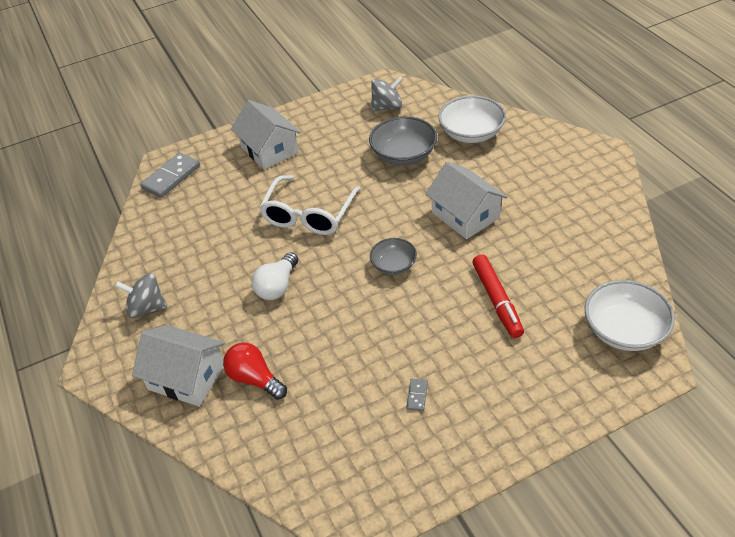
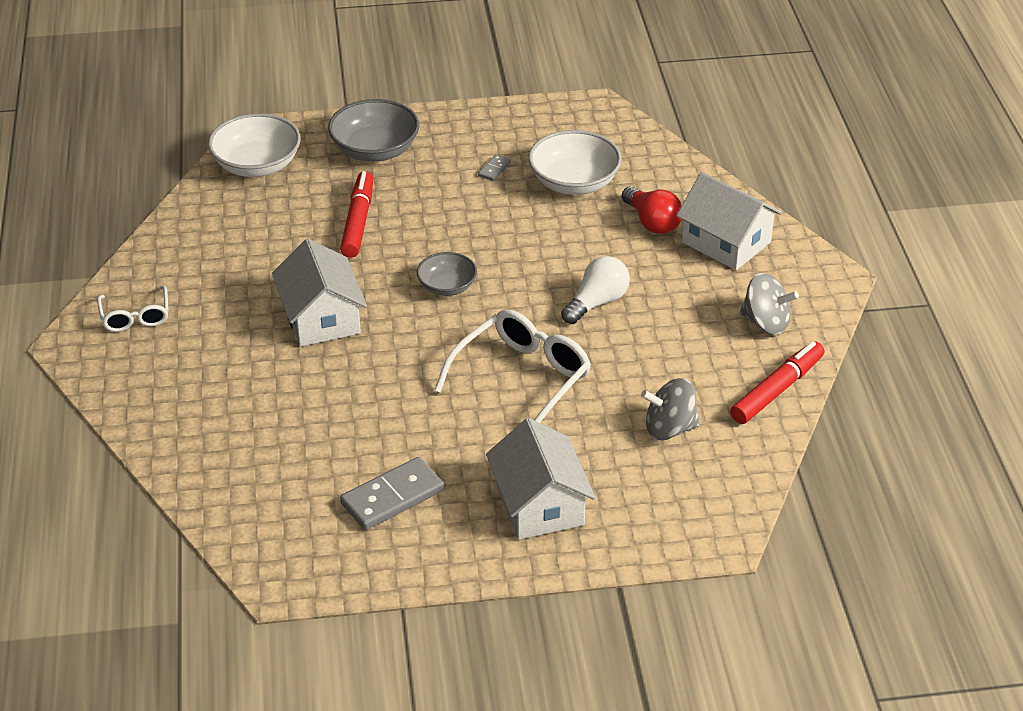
camera: 165 degrees left, 5 degrees down
(135, 257) = (777, 390): none -> red marker
(171, 177) = (711, 504): grey domino -> grey domino (392, 497)
(387, 107) = (310, 525): grey spinning top -> grey spinning top (669, 428)
(403, 155) = (341, 427): grey bowl -> grey bowl (375, 150)
(471, 133) = (220, 431): white bowl -> white bowl (574, 182)
(586, 179) = (135, 317): none -> white glasses

